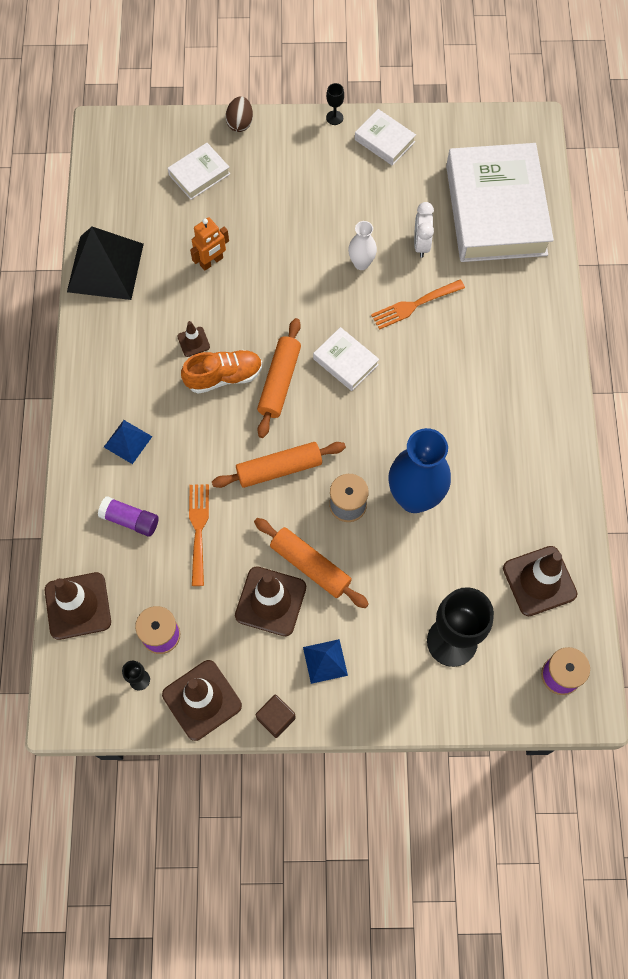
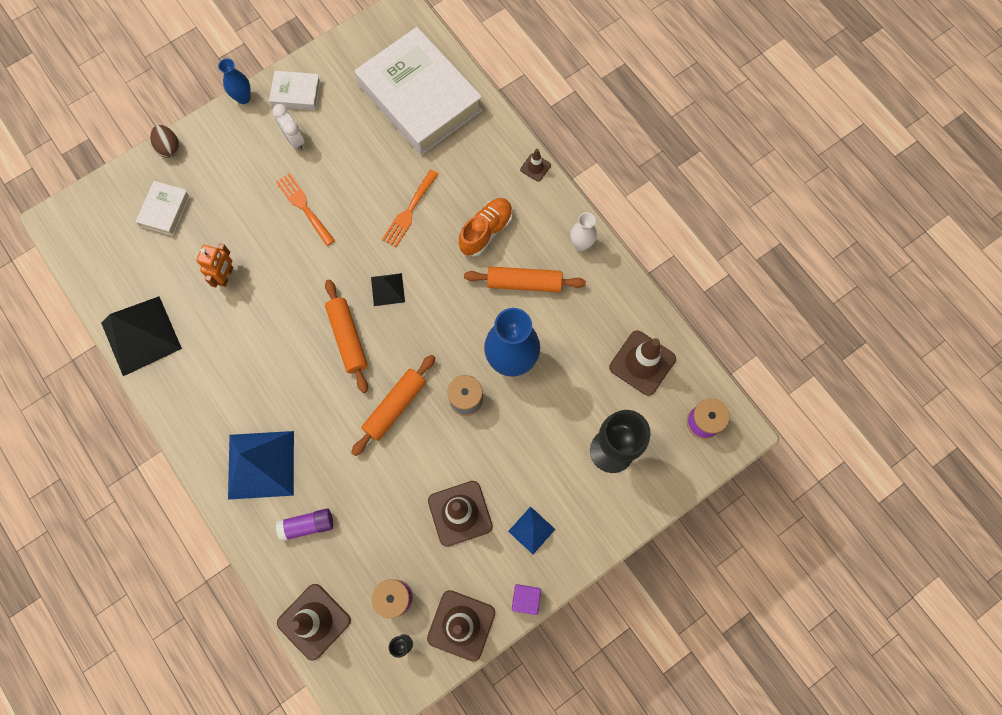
camera: 35 degrees left, 5 degrees up
(128, 441) = (261, 464): blue pyramid -> blue pyramid, size x1.97
(193, 342) = (257, 350): brown traffic cone -> brown traffic cone (535, 167)
(198, 529) = (366, 496): orange fork -> orange fork (304, 207)
(224, 376) = (301, 362): orange shoe -> orange shoe (486, 231)
(276, 718) = (525, 599): brown cube -> purple cube
(310, 566) = (471, 465): orange rolling pin -> orange rolling pin (524, 283)
(334, 118) = (243, 98): black goblet -> blue vase
(345, 362) = (388, 289): white book -> black pyramid
(361, 263) = (346, 203): white vase -> white vase (581, 244)
(421, 244) = (381, 159): white clock -> white clock (294, 139)

